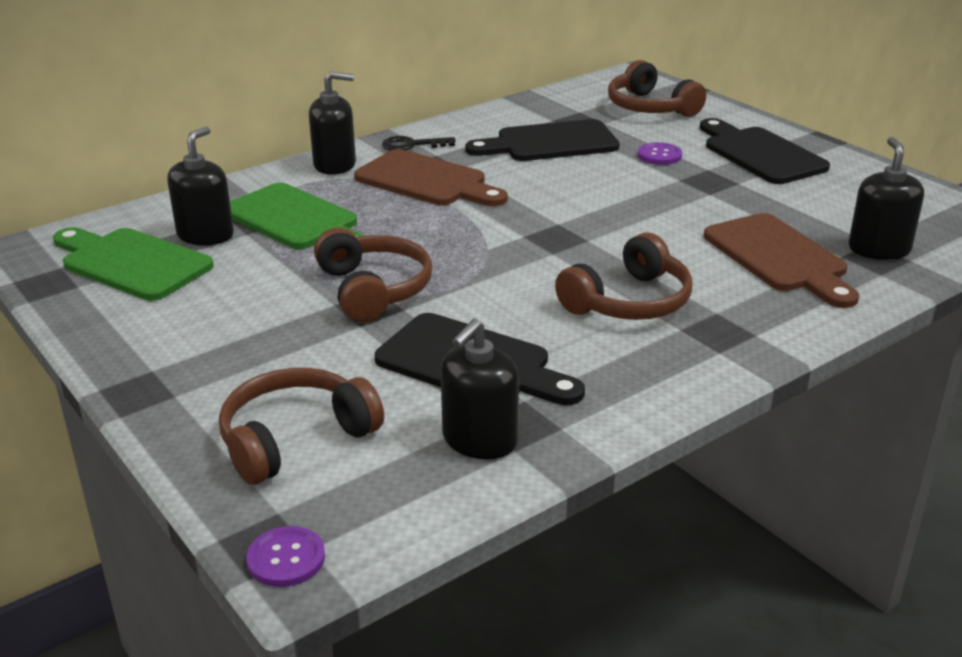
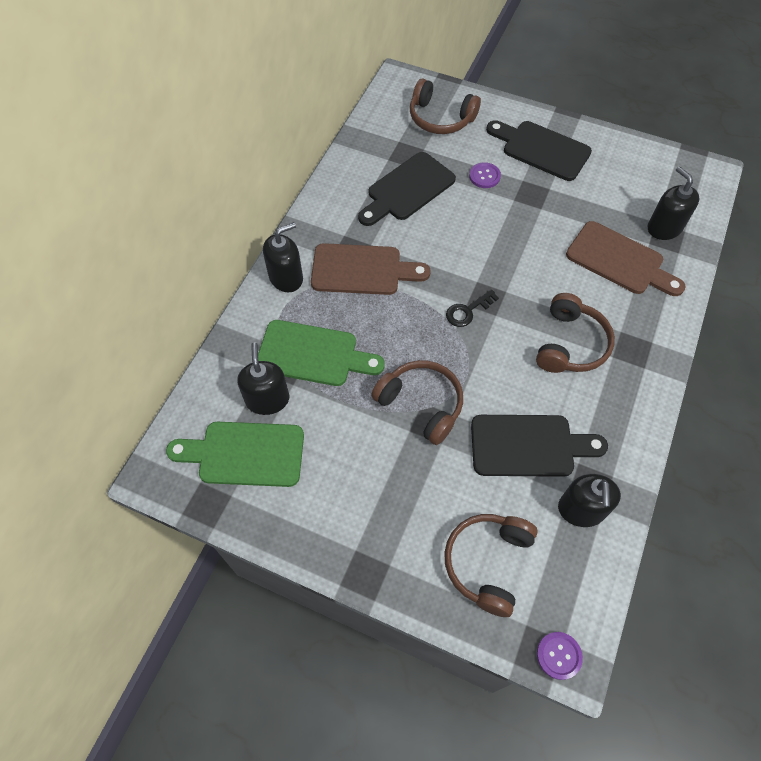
camera: 30 degrees left, 30 degrees up
(412, 145) = (319, 230): black key -> black key (467, 311)

